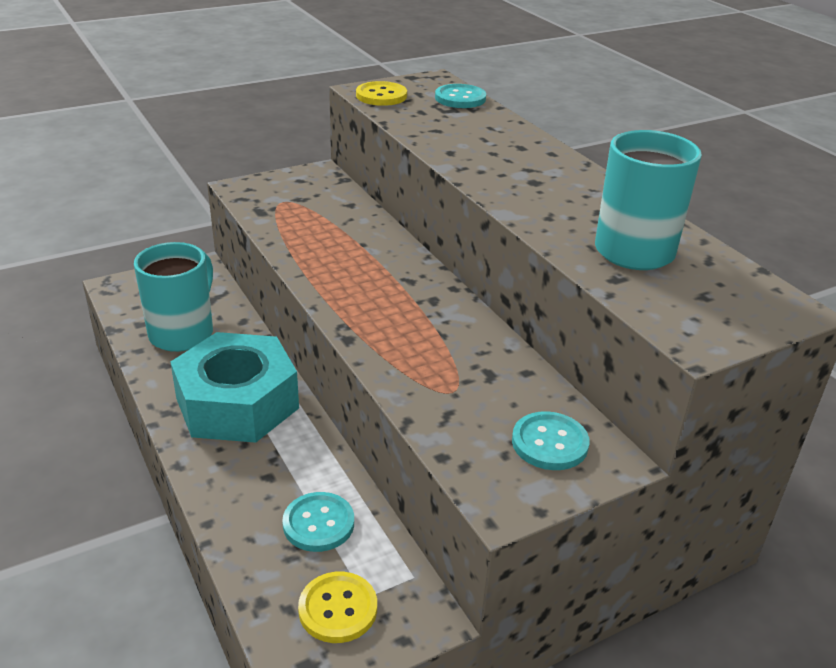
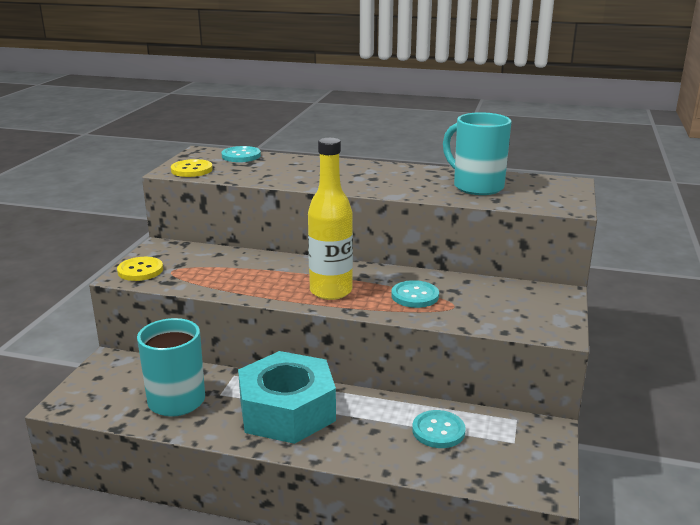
camera: 45 degrees left, 10 degrees down
(338, 609) = (513, 455): yellow button -> yellow button (140, 270)
(366, 299) = (331, 291): none -> yellow bottle
(549, 443) = (530, 301): turquoise button -> turquoise button (415, 296)

